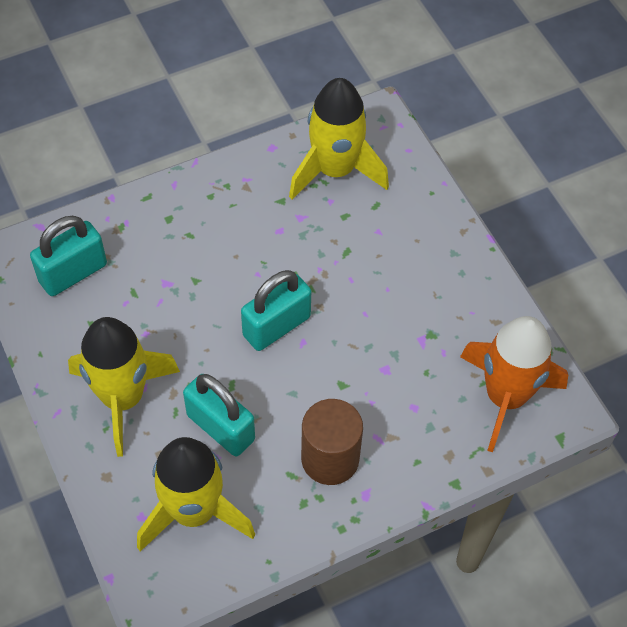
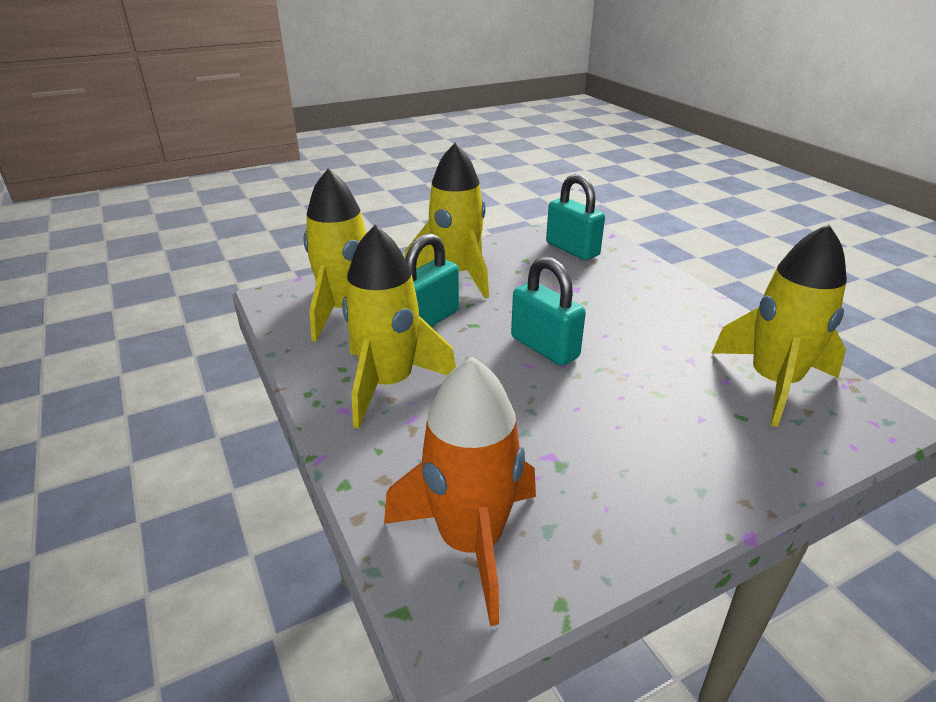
camera: 90 degrees right, 25 degrees down
(330, 459) = (389, 384): brown cylinder -> yellow rocket

